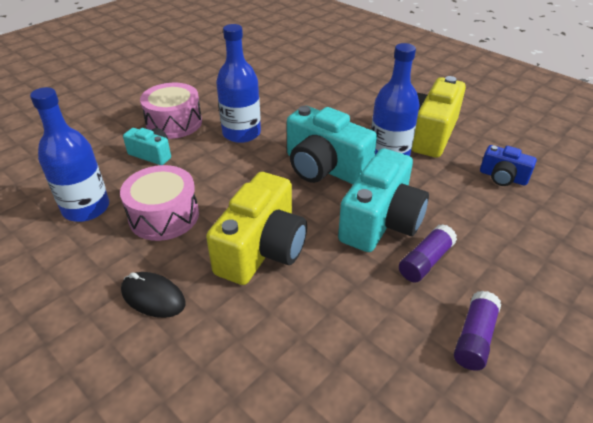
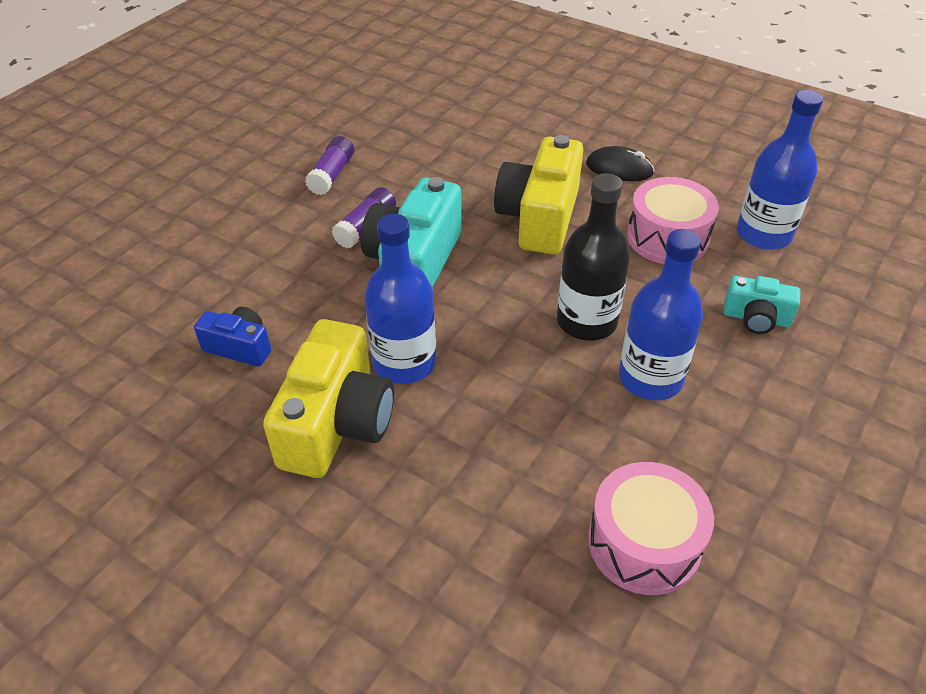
camera: 170 degrees right, 5 degrees up
(174, 123) = (776, 386): pink drum -> pink drum (644, 543)
(263, 165) = (586, 321): none -> black bottle
(324, 167) = (497, 329): turquoise camera -> none

